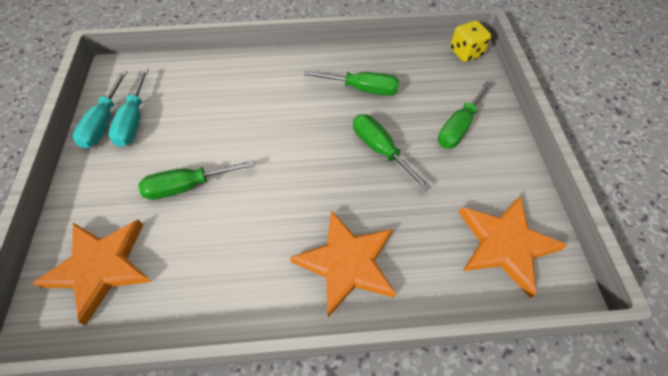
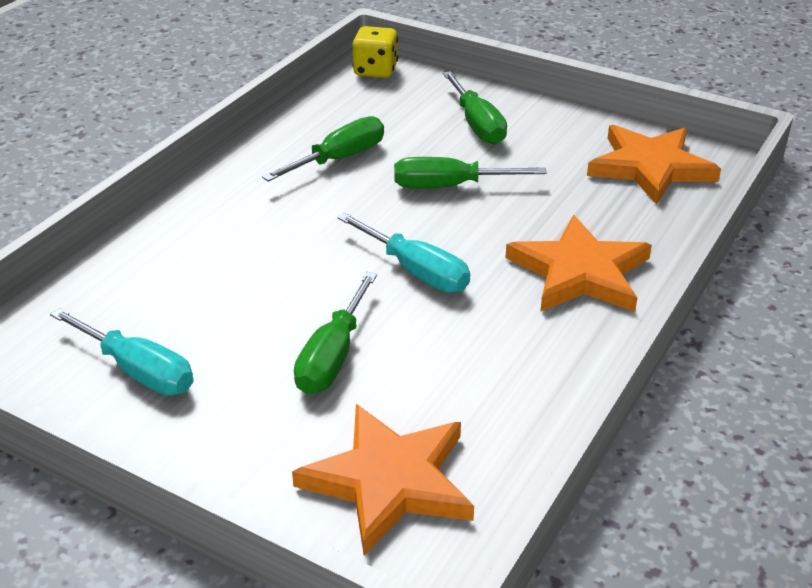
camera: 55 degrees left, 20 degrees down
(104, 122) = (99, 404): turquoise screwdriver -> turquoise screwdriver (416, 271)

